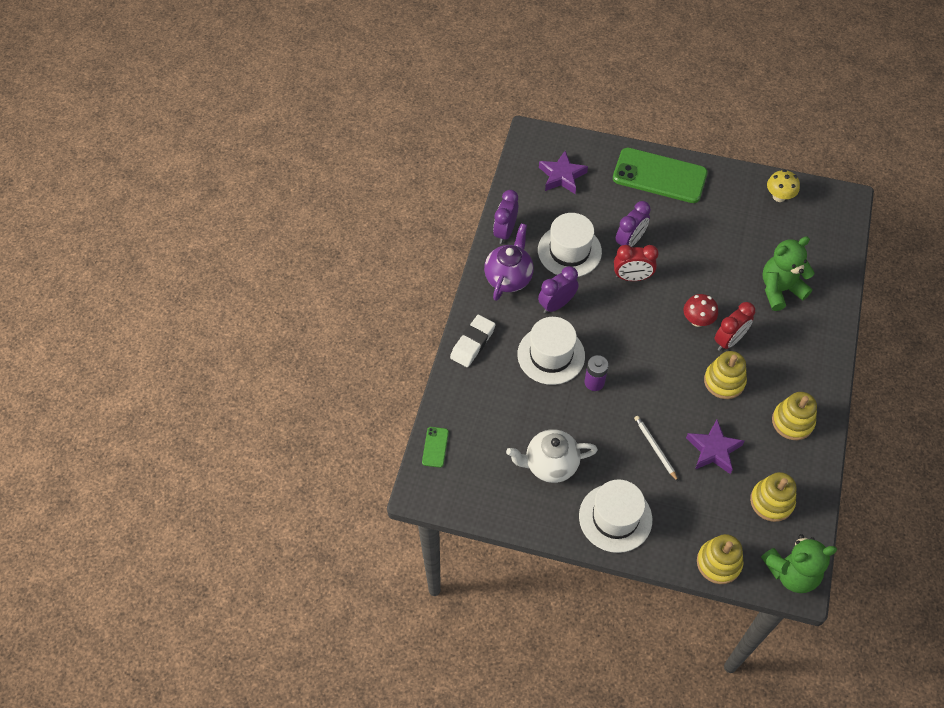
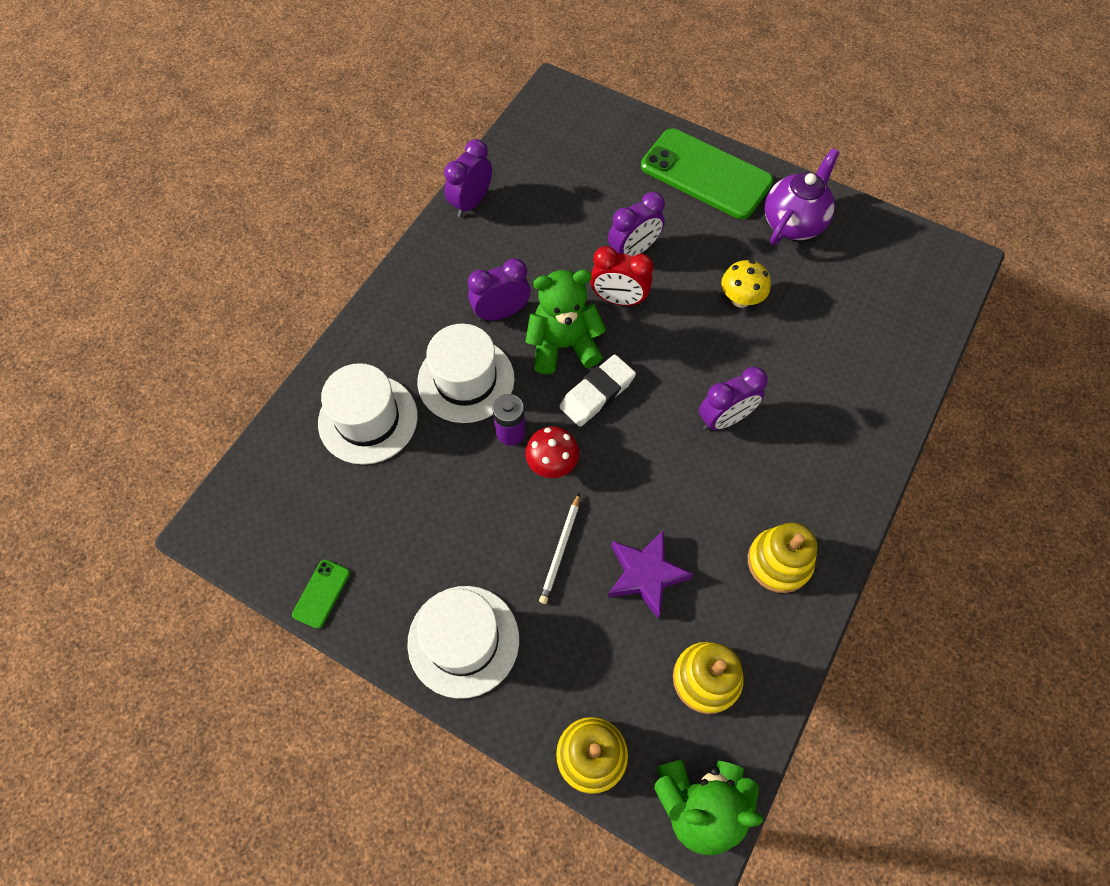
camera: 15 degrees right, 5 degrees up
(435, 447) = (256, 470): green phone -> green phone (321, 593)
(472, 343) = (367, 339): white eraser -> white eraser (597, 394)
(508, 278) = (451, 263): purple teapot -> purple teapot (793, 223)
(550, 465) = (402, 536): white teapot -> none
(562, 176) = (574, 148): purple star -> none
(569, 251) = (546, 246): white hat -> white hat (368, 419)
(655, 448) = (560, 550): white pencil -> white pencil turned 150 degrees counterclockwise
(697, 320) = (689, 379): red mushroom -> red mushroom (552, 464)
(724, 381) = (697, 476): yellow stacking toy -> none
(729, 340) = (724, 419): red clock -> purple clock
(779, 196) = (864, 235): yellow mushroom -> yellow mushroom (740, 299)
(780, 289) = (823, 363): green teddy bear -> green teddy bear (563, 346)

